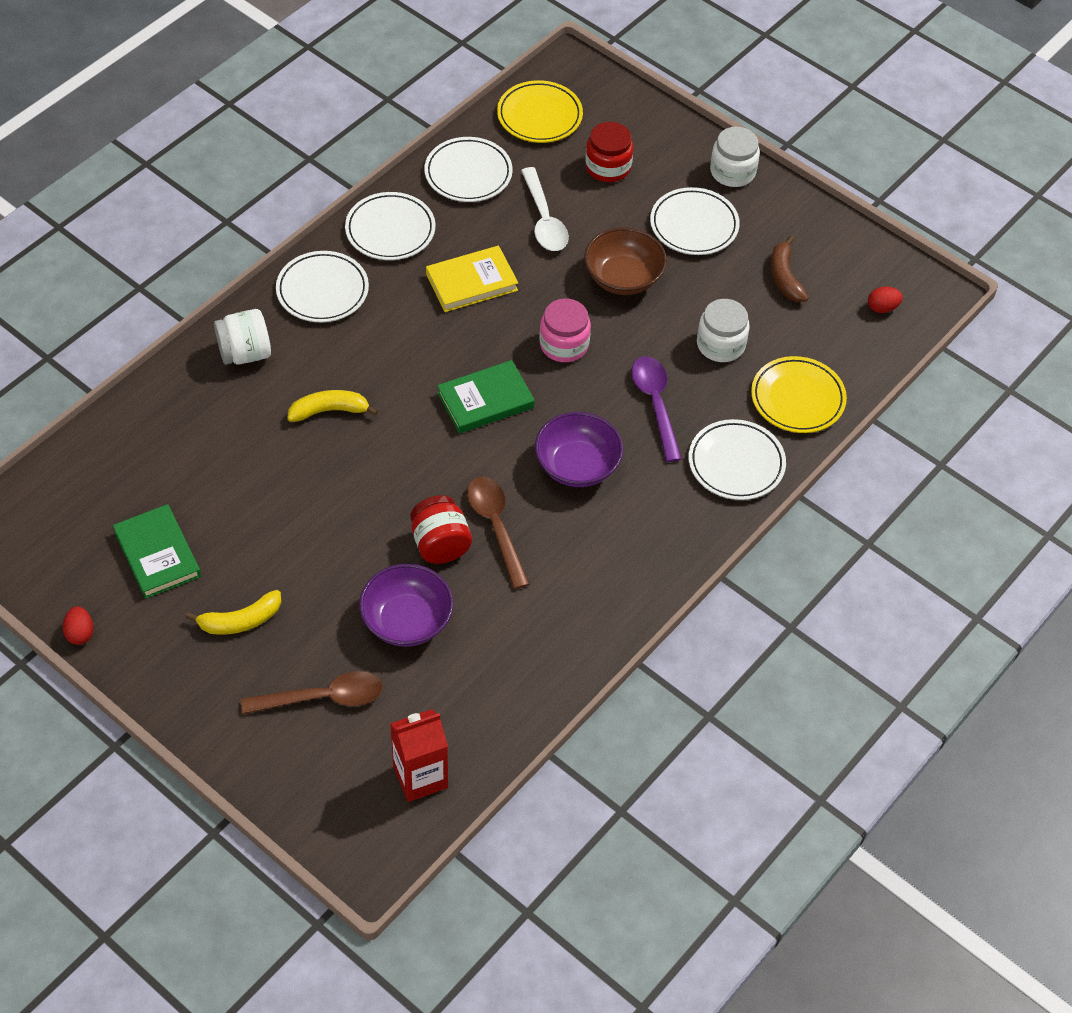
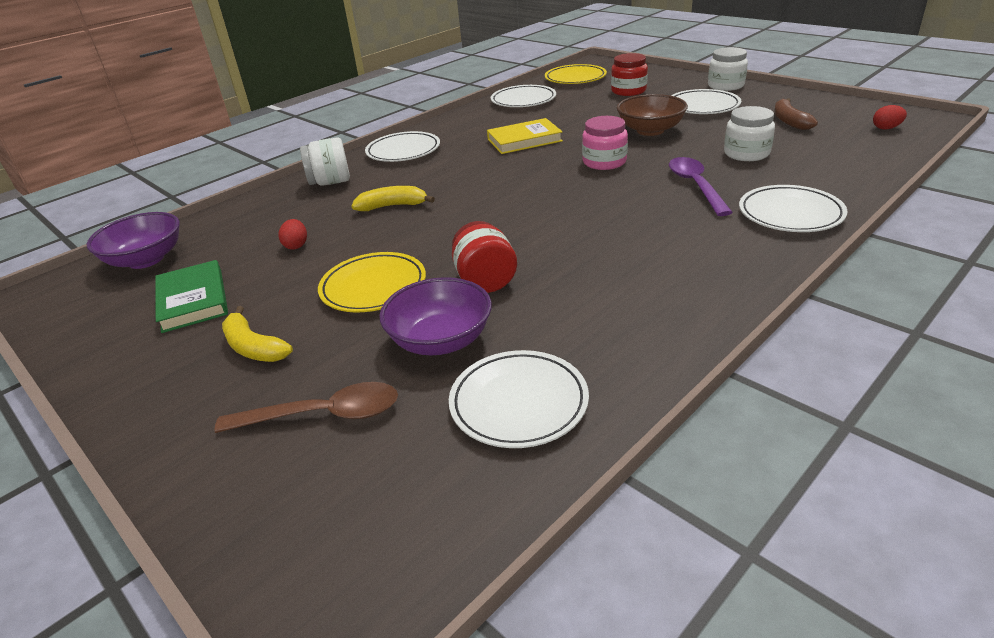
camera: 10 degrees right, 20 degrees down
(80, 633) = (75, 363): red egg -> red egg (296, 245)
(240, 621) = (253, 347): yellow banana -> yellow banana turned 60 degrees clockwise
(390, 230) = (462, 124): white plate -> white plate (519, 403)
(420, 777) = (434, 505): red carton -> none
(485, 400) = (535, 193): green book -> none
(496, 527) = (545, 266): brown spoon -> none
(544, 220) = (582, 112): white spoon -> none
(577, 466) = (626, 224): purple bowl -> purple bowl (146, 259)
(797, 398) = (834, 175): yellow plate -> yellow plate (373, 287)

